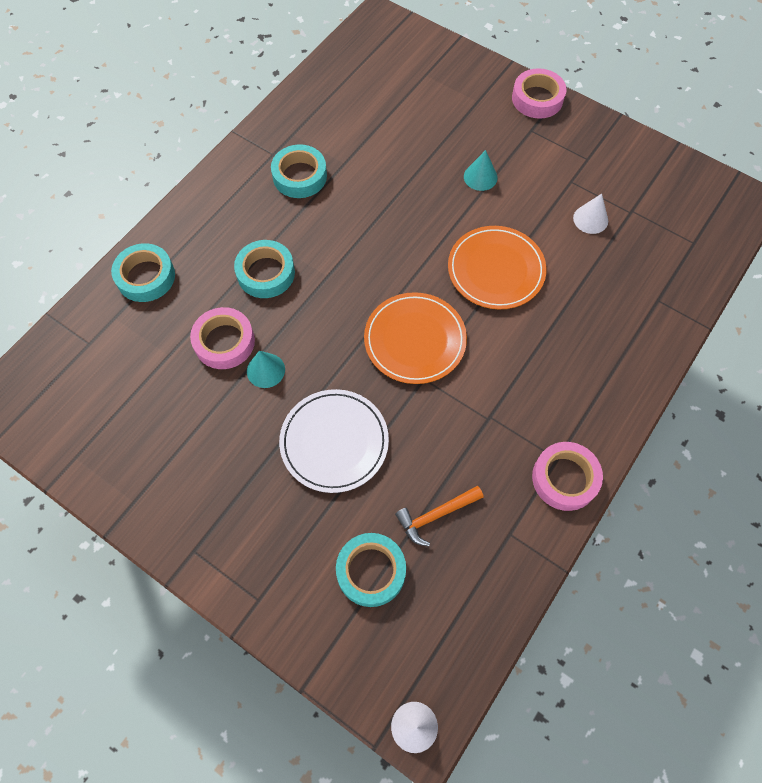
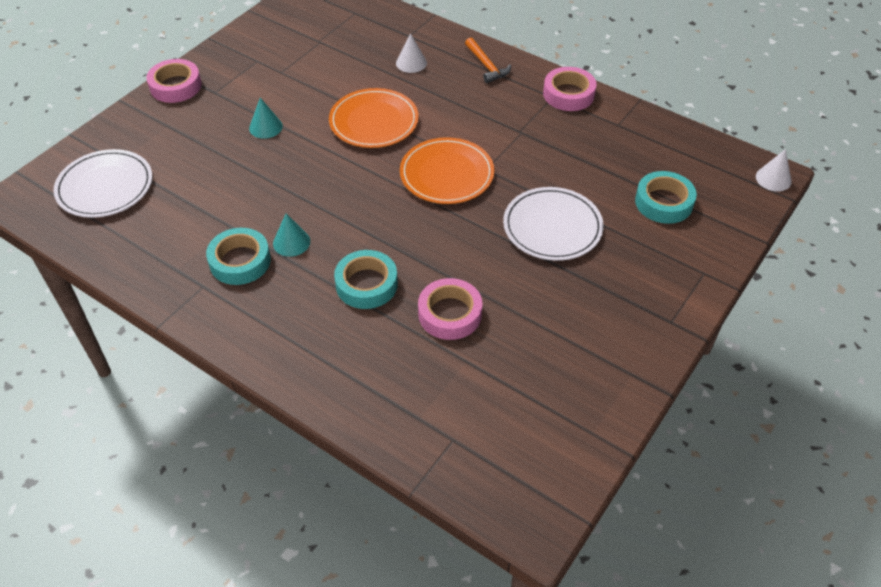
camera: 90 degrees left, 15 degrees down
(146, 277) = (364, 393): turquoise tape -> none
(265, 370) = (481, 279): turquoise cone -> turquoise cone (291, 242)
(393, 71) = (105, 187): none -> white plate
(435, 515) = (610, 164): orange hammer -> orange hammer (487, 66)
(590, 219) = (324, 64): white cone -> white cone (411, 63)

